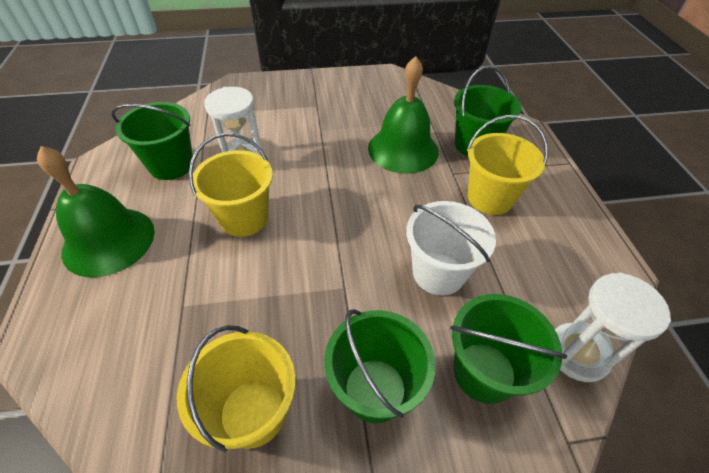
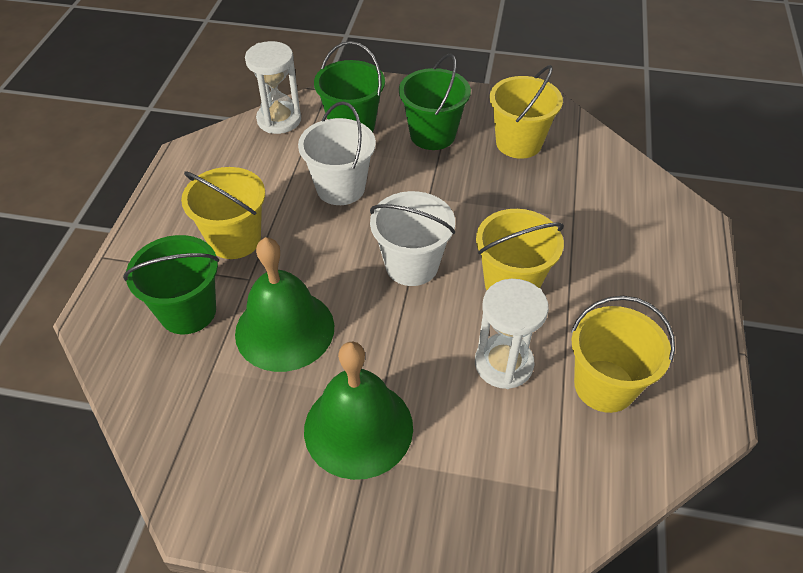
camera: 160 degrees left, 0 degrees up
(108, 241) = (658, 294): green bell -> green bell (358, 428)
(171, 165) = (604, 386): green bucket -> yellow bucket
(334, 213) = (411, 265): none -> white bucket

